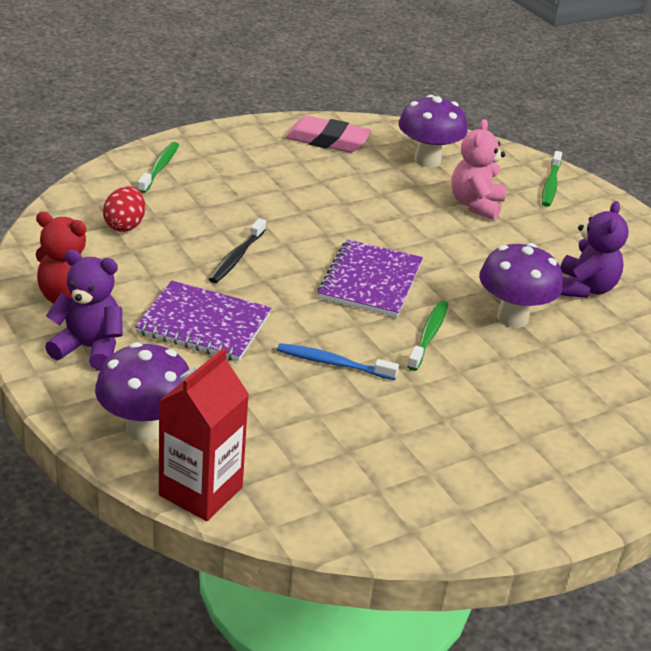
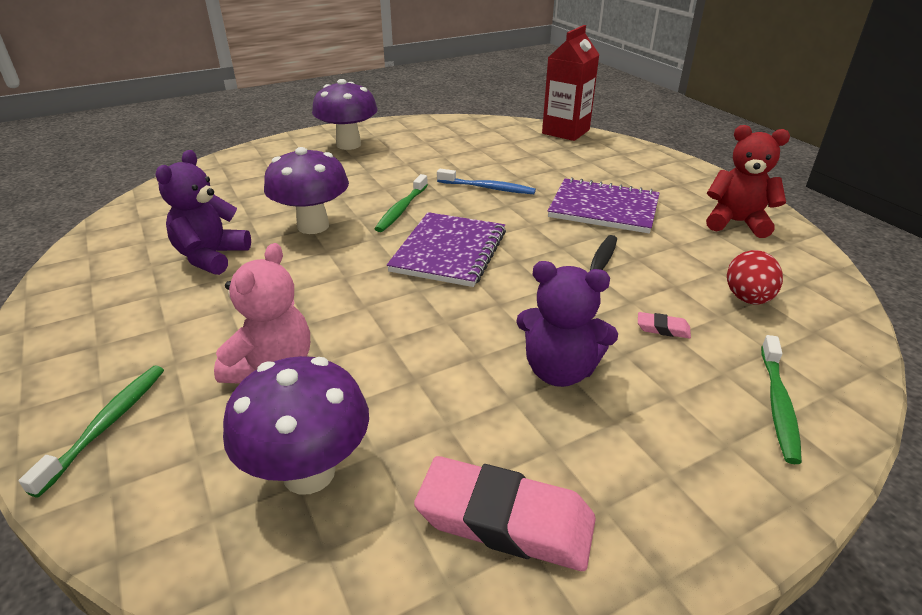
camera: 175 degrees left, 0 degrees up
(89, 348) = (686, 189): purple teddy bear -> purple teddy bear (559, 370)
(145, 429) = (614, 152): purple mushroom -> purple mushroom (348, 145)
(206, 210) = (663, 328): none -> pink eraser

